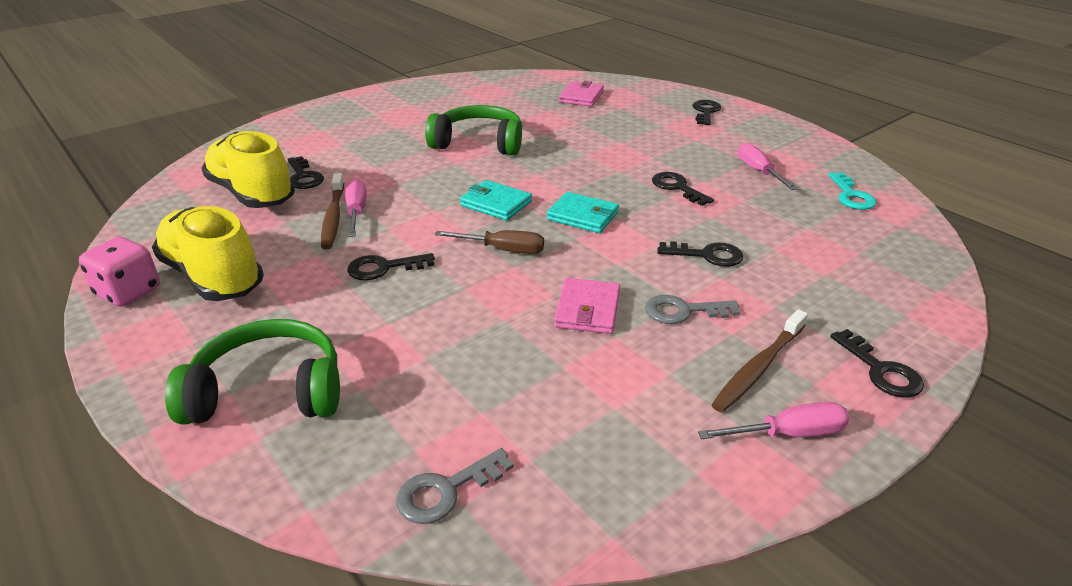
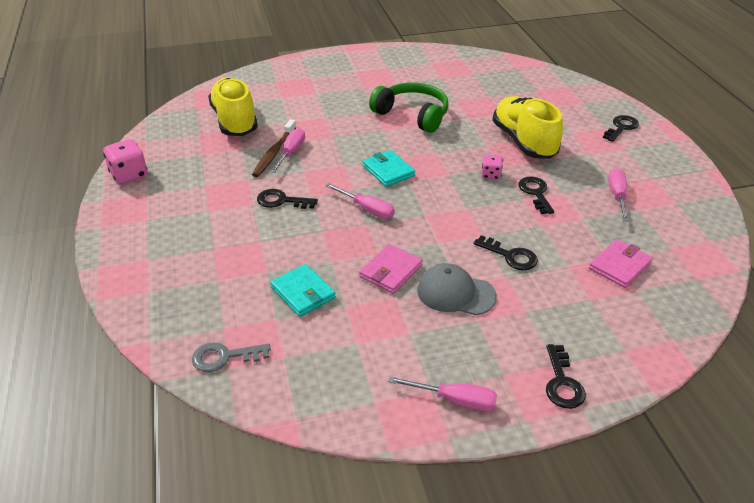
camera: 25 degrees right, 5 degrees up
(213, 276) = (179, 178): yellow shoe -> yellow shoe (523, 142)
(268, 391) = (168, 264): green headphones -> none
(304, 177) = (274, 115): black key -> none
(503, 250) = (367, 209): brown screwdriver -> pink screwdriver
(581, 97) = (525, 89): pink wallet -> pink wallet (619, 266)
(582, 216) = (443, 198): turquoise wallet -> turquoise wallet (303, 293)
(615, 181) = (491, 175): none -> pink dice
(683, 311) = (455, 293): grey key -> grey cap
(758, 368) = (473, 350): brown toothbrush -> none
(851, 196) = (679, 239): turquoise key -> none

